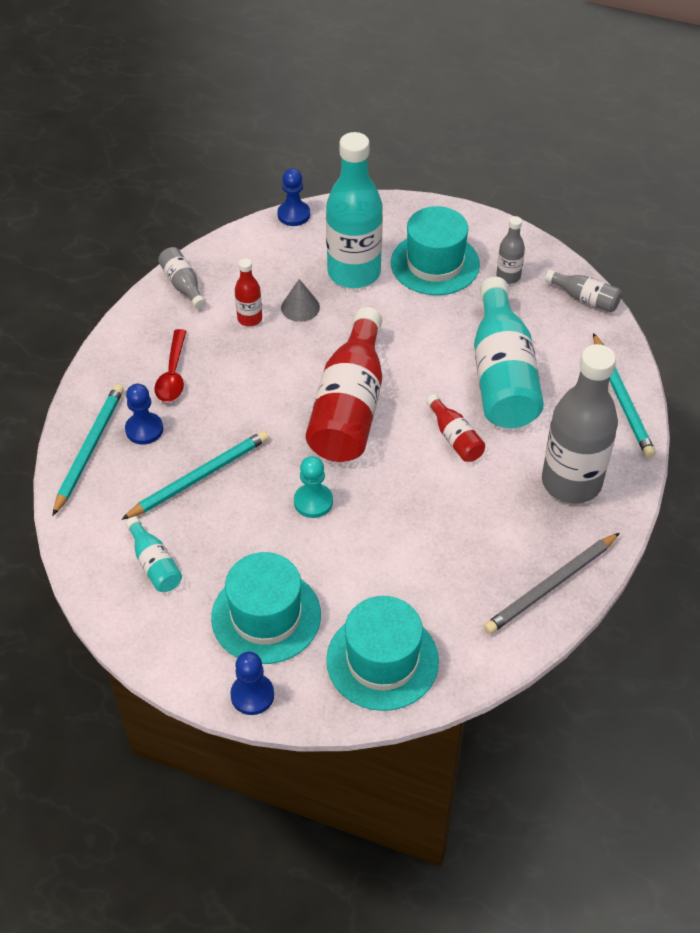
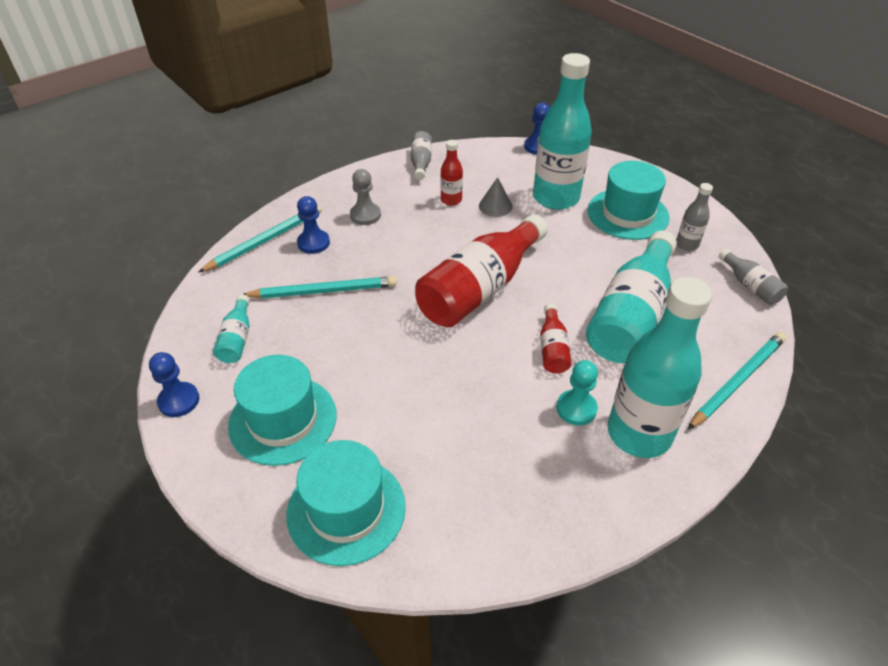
camera: 30 degrees right, 5 degrees down
(173, 374) = (365, 215): red spoon -> grey pawn
(252, 695) = (216, 481): blue pawn -> blue pawn (179, 401)
(313, 502) = (394, 347): turquoise pawn -> turquoise pawn (576, 408)
(551, 586) = (555, 522): grey pencil -> none
(571, 482) = (639, 433): grey bottle -> turquoise bottle
(621, 398) = (737, 381): turquoise pencil -> turquoise pencil turned 150 degrees counterclockwise

